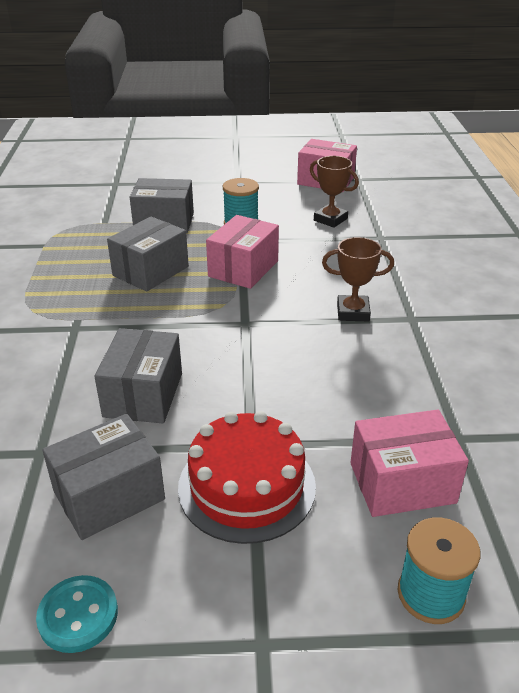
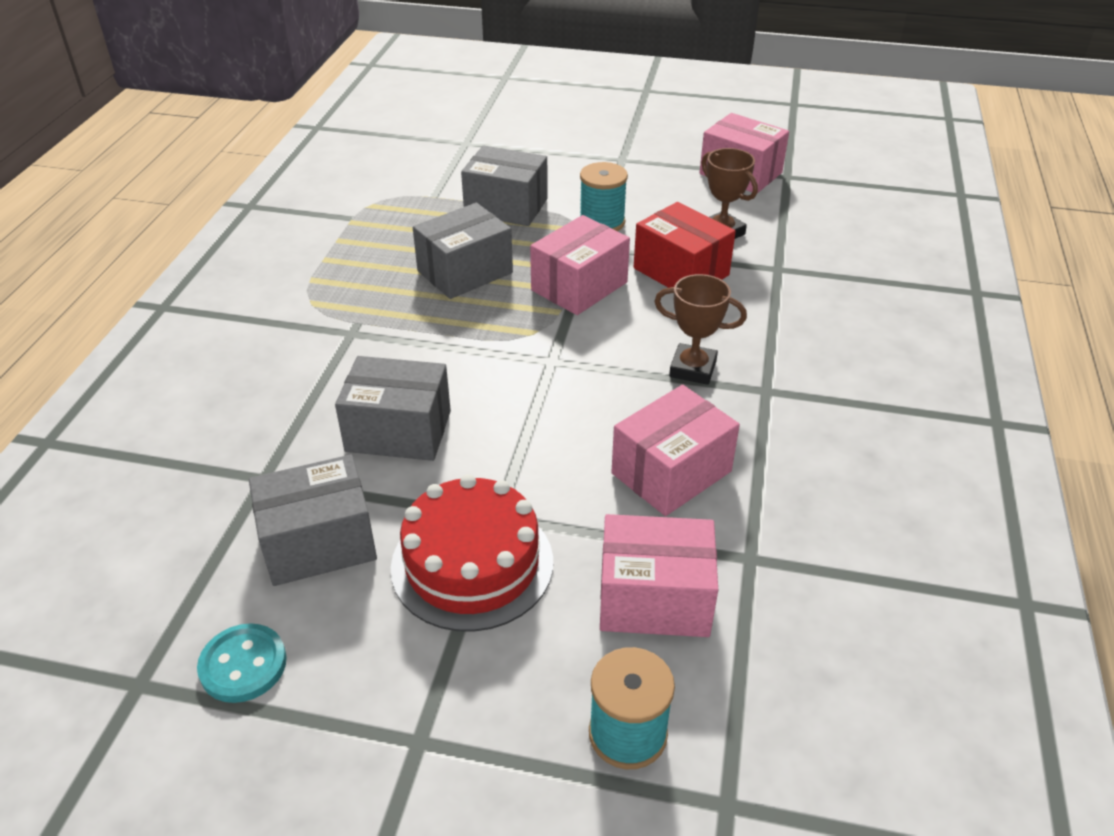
camera: 15 degrees right, 5 degrees up
(143, 395) = (398, 431): grey box -> grey box turned 75 degrees clockwise
(313, 248) = (681, 272): none -> red box
(371, 387) = (671, 472): none -> pink box

